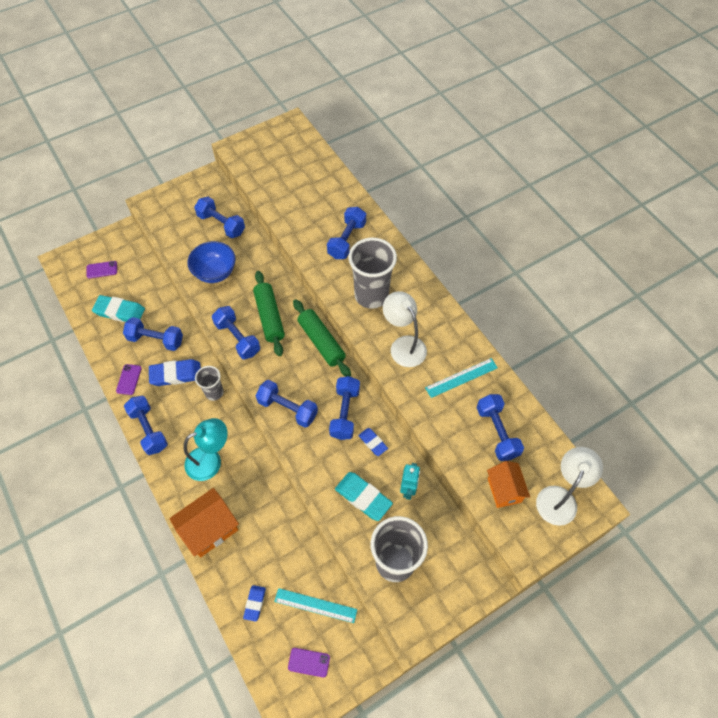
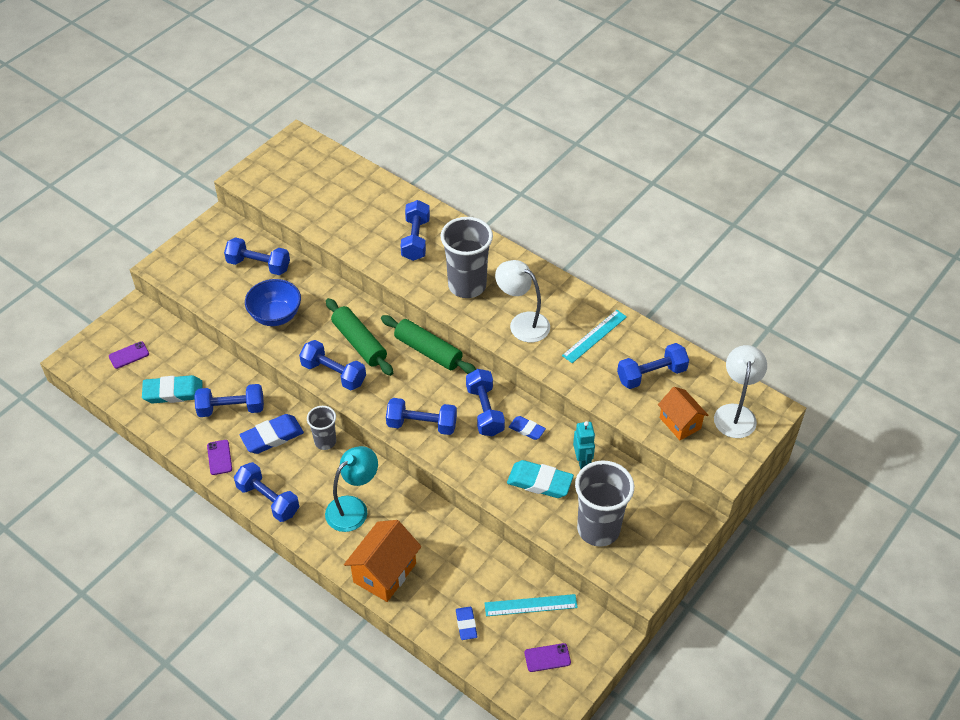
camera: 20 degrees left, 10 degrees down
(497, 432) = (651, 375): blue dumbbell -> blue dumbbell turned 75 degrees counterclockwise

